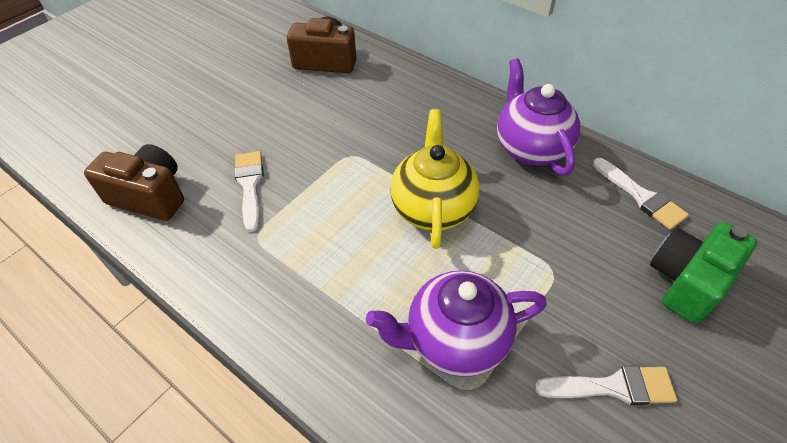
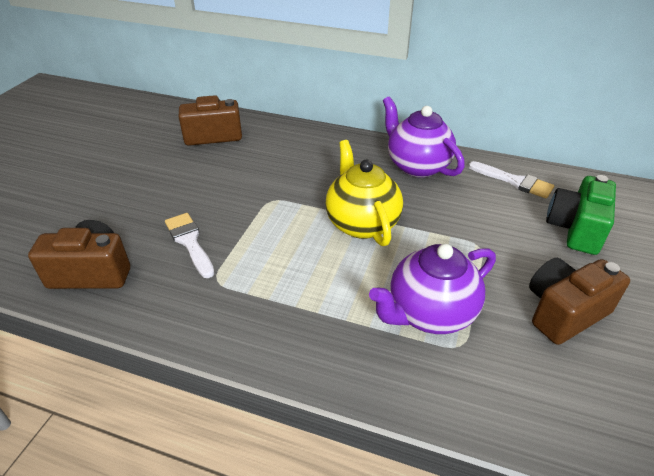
camera: 20 degrees left, 10 degrees down
(613, 387) = (564, 312): white brush -> brown camera

